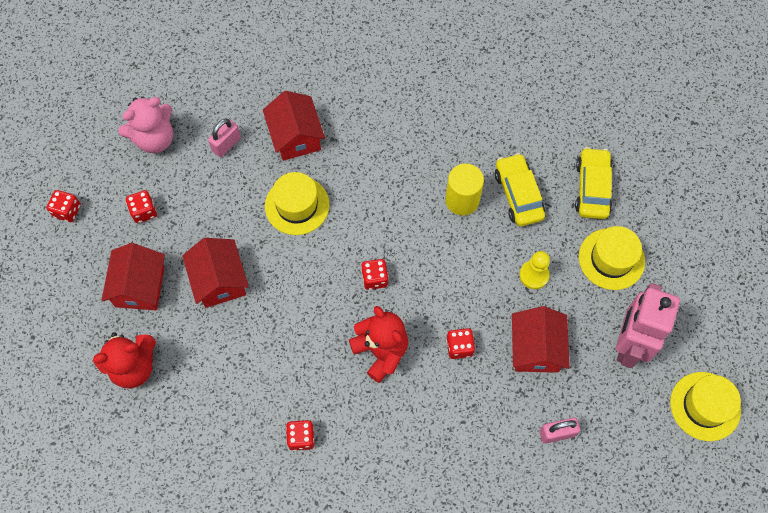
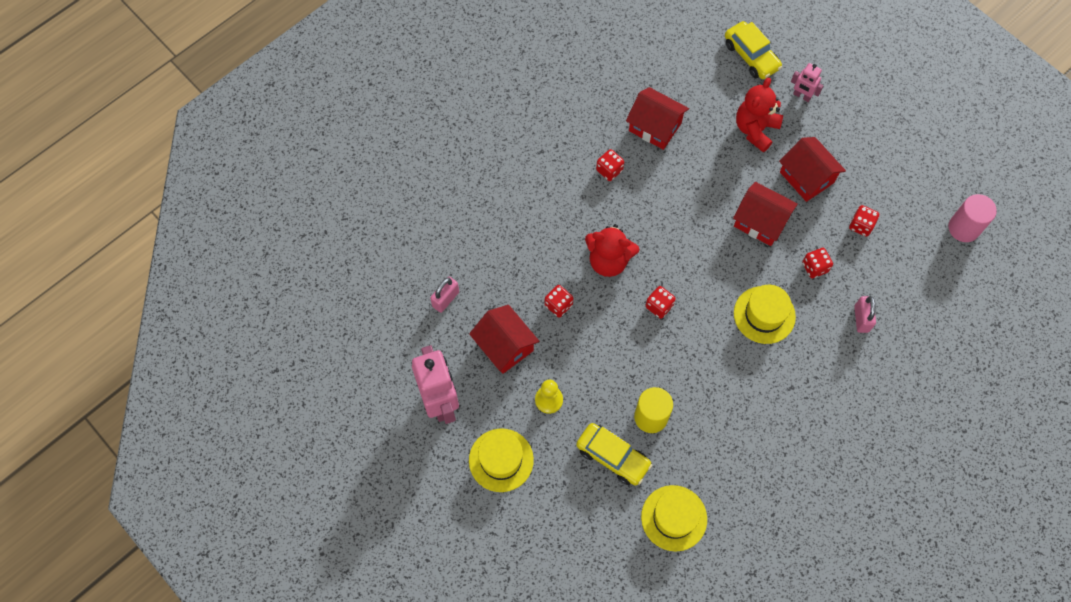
camera: 140 degrees right, 0 degrees up
(58, 364) = (802, 96): none -> pink robot
(67, 211) = (910, 185): red dice -> red dice (814, 267)
(70, 146) = (963, 228): none -> pink cylinder
(154, 138) = (915, 281): pink teddy bear -> none
(296, 136) = (819, 366): red house -> red house (655, 127)
(592, 188) = (560, 510): yellow car -> yellow car (751, 56)
(705, 406) = (354, 398): yellow hat -> yellow hat (674, 518)

